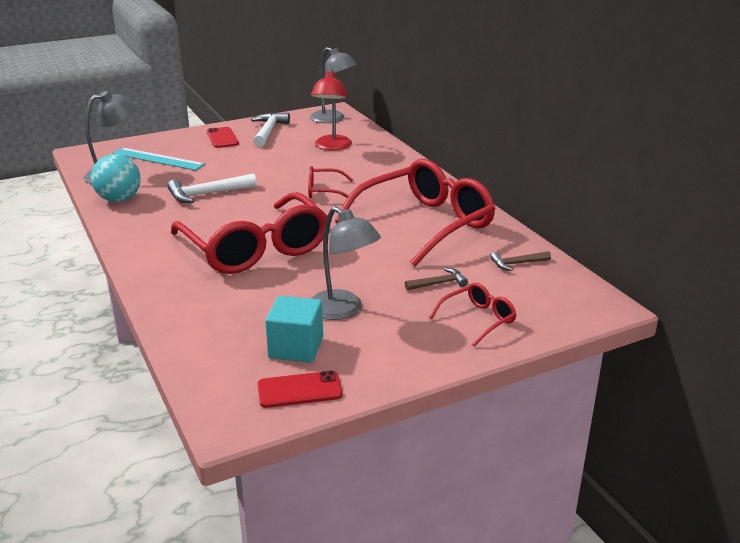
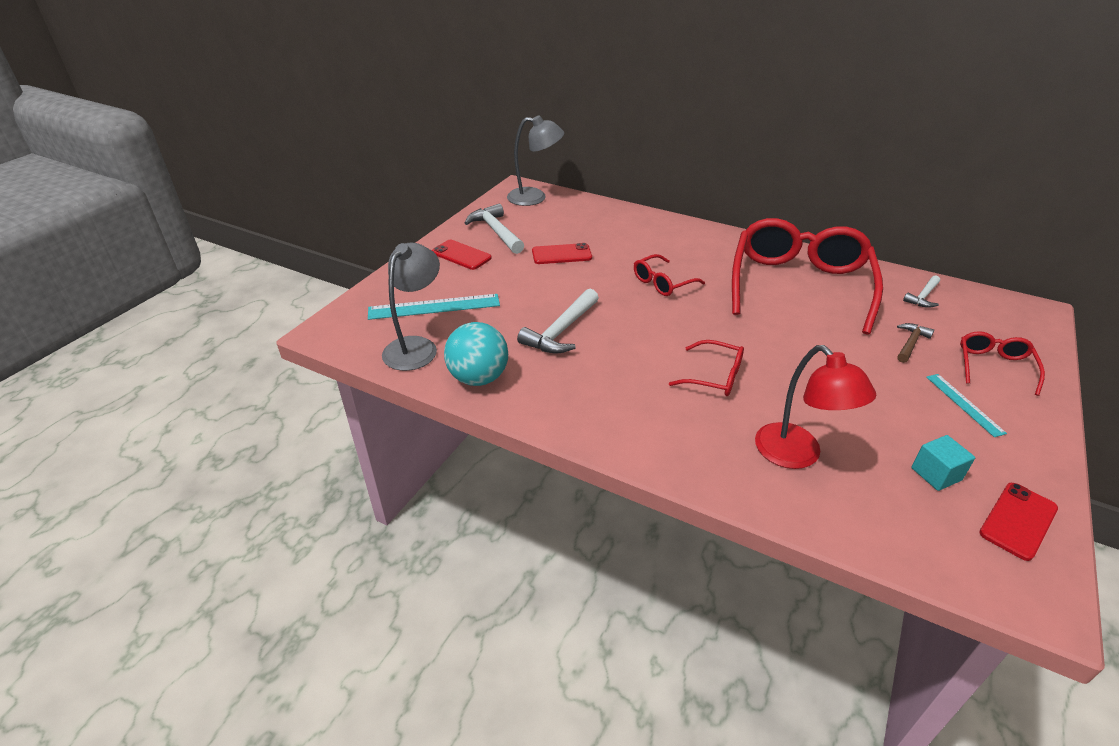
camera: 35 degrees left, 10 degrees up
(255, 248) = (713, 376): red glasses -> red glasses, size x0.44
(287, 156) = (561, 254): none -> red phone
(296, 347) = (936, 474): turquoise cube -> turquoise cube, size x0.66
(332, 147) = (586, 229): red lamp -> red lamp (797, 455)
(343, 310) = (898, 410): grey lamp -> none
(401, 327) = (964, 404): none -> turquoise ruler
(517, 264) = (923, 296): brown hammer -> white hammer

